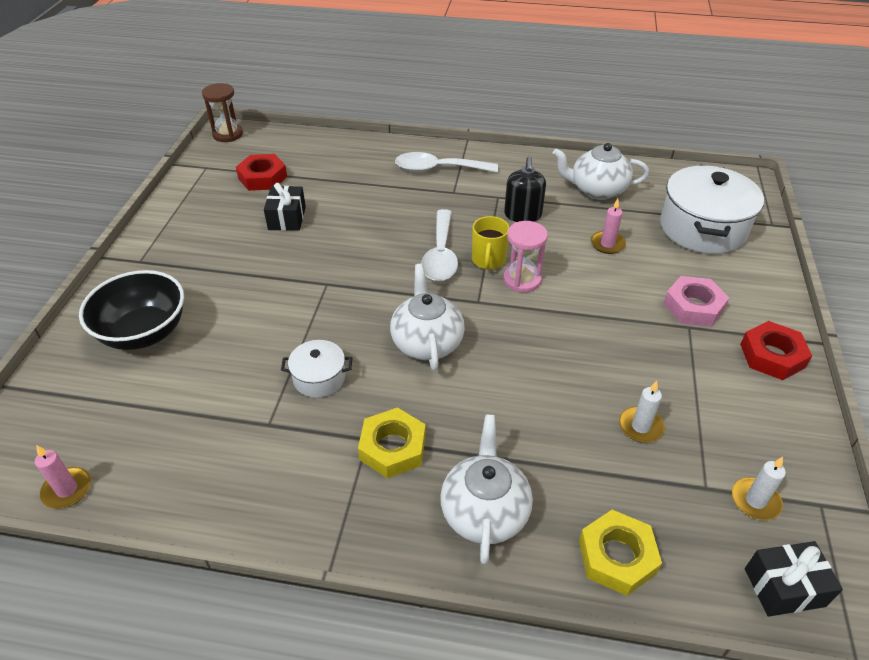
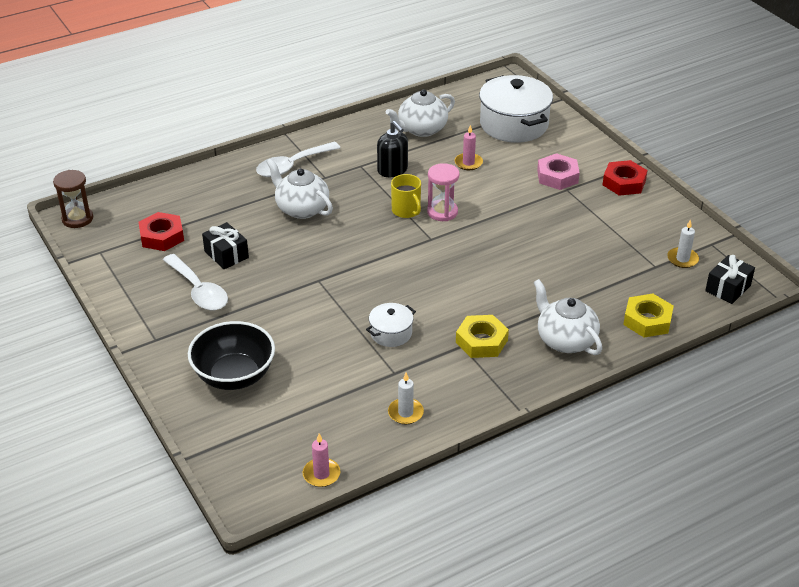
camera: 40 degrees left, 5 degrees down
(427, 342) = (430, 278): white teapot -> white teapot (301, 209)
(440, 255) = (371, 223): white spoon -> white spoon (198, 290)
(640, 426) = (596, 256): white candle -> white candle (405, 413)

